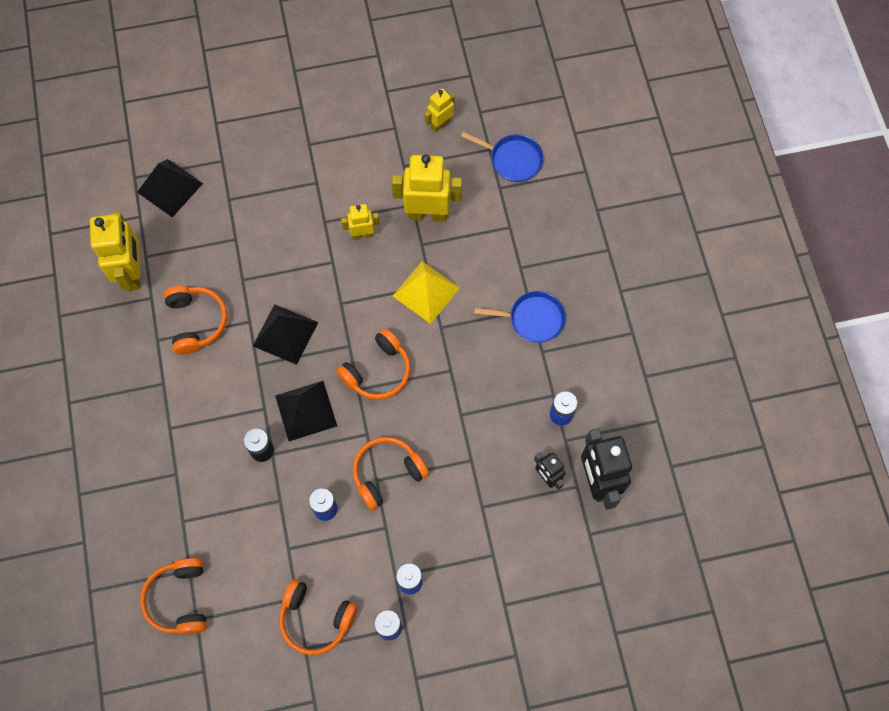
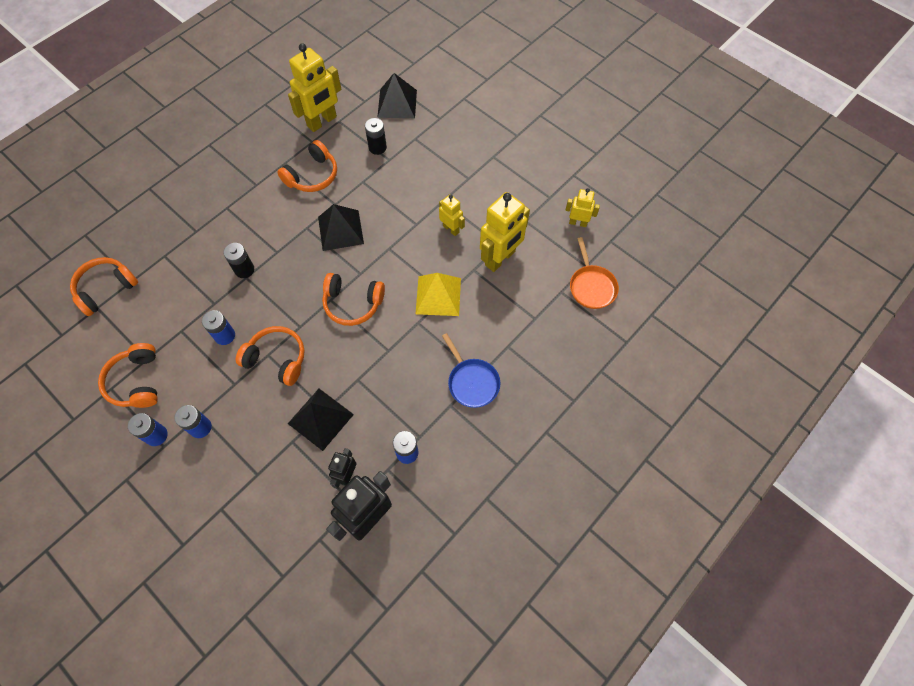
camera: 55 degrees right, 5 degrees down
(211, 240) = (377, 147): none -> black battery
(306, 410) = (291, 277): black pyramid -> black pyramid (320, 419)
(427, 214) = (500, 258): yellow robot -> yellow robot turned 75 degrees clockwise
(513, 160) = (591, 286): blue pan -> orange pan

